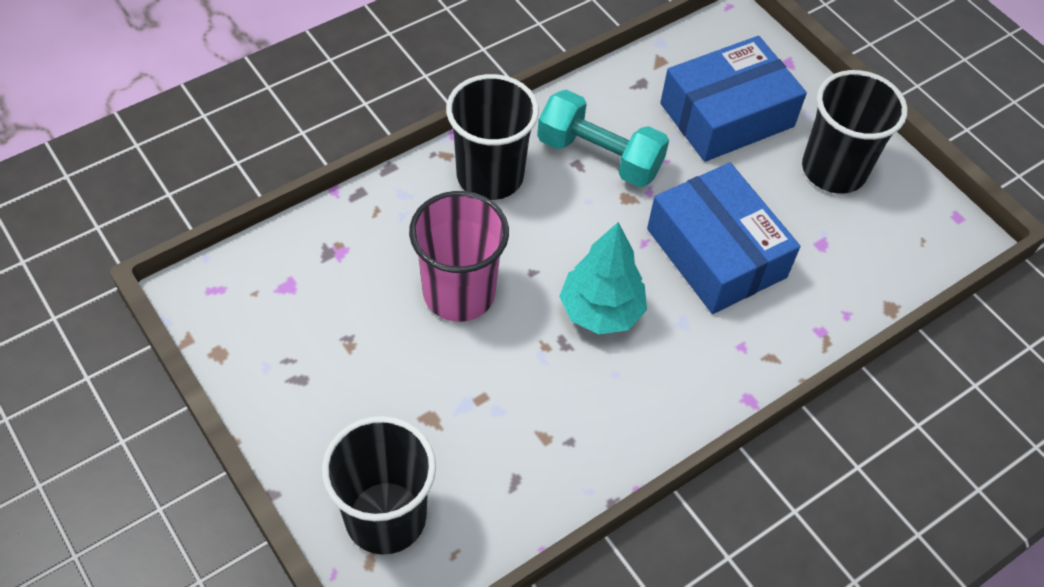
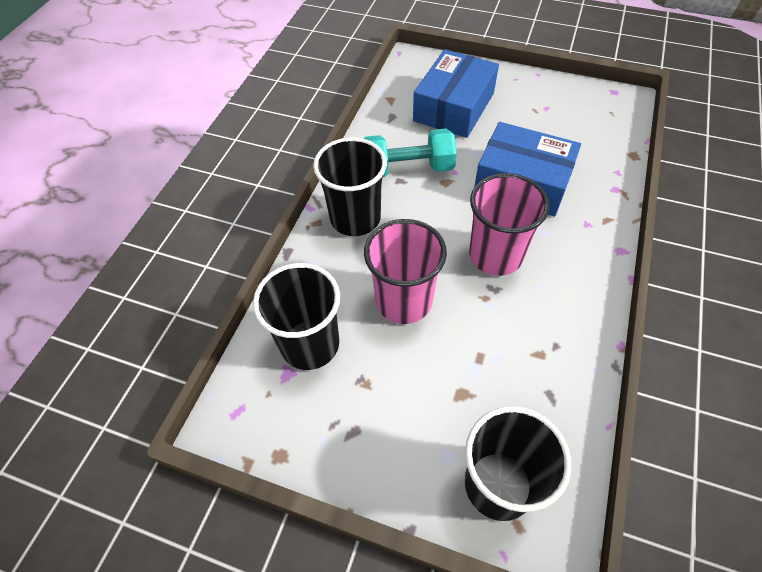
camera: 30 degrees left, 0 degrees up
(601, 311) = (495, 255): turquoise tree -> pink cup
(833, 170) = (534, 103): black cup -> black cup (310, 344)

